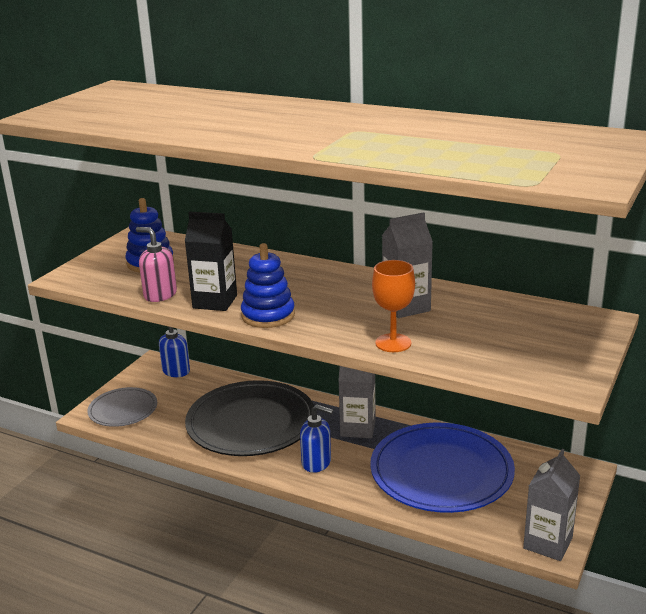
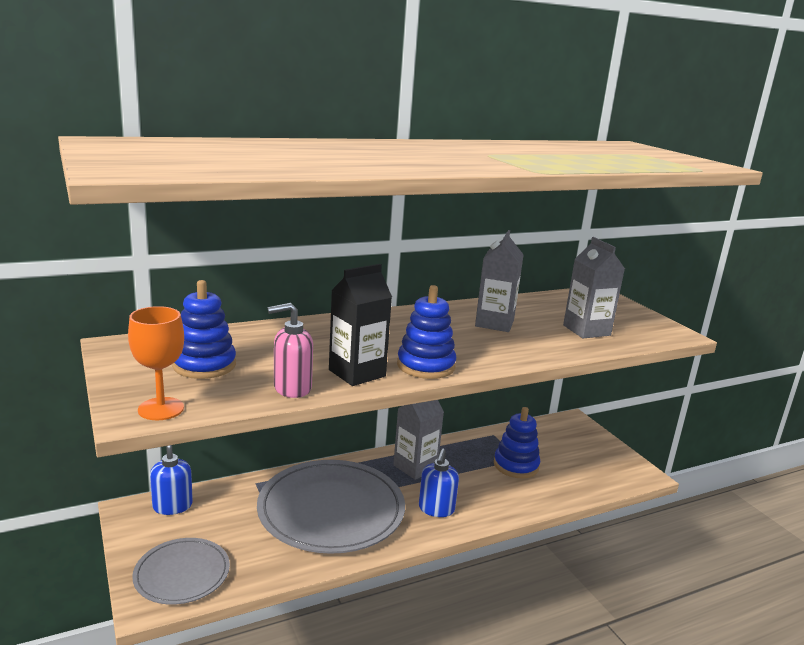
camera: 55 degrees left, 5 degrees down
(251, 423) = (331, 510): black plate -> grey plate
(316, 463) = (436, 509): blue soap dispenser -> blue soap dispenser turned 135 degrees clockwise
(393, 343) = (547, 349): orange goblet -> orange goblet (161, 409)
(441, 472) = (516, 465): blue plate -> blue stacking toy
(547, 543) = (635, 472): grey carton -> grey carton (586, 330)

